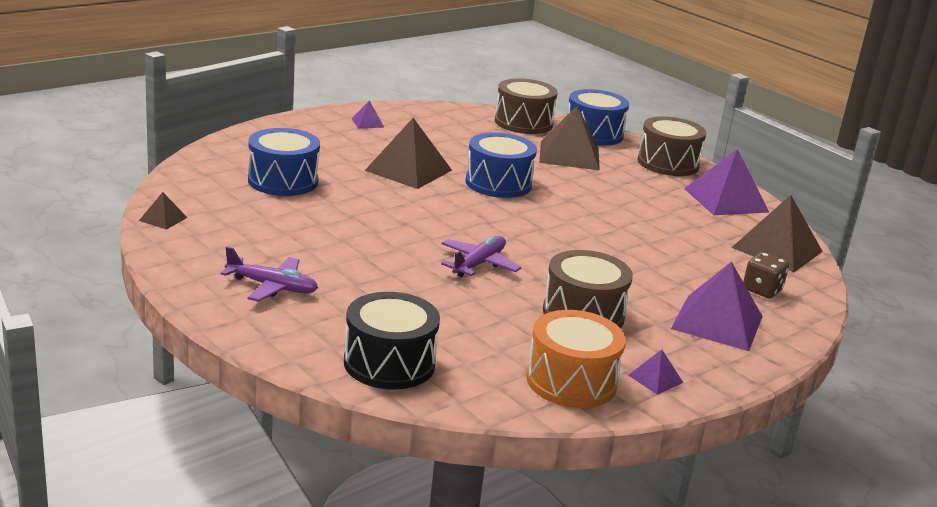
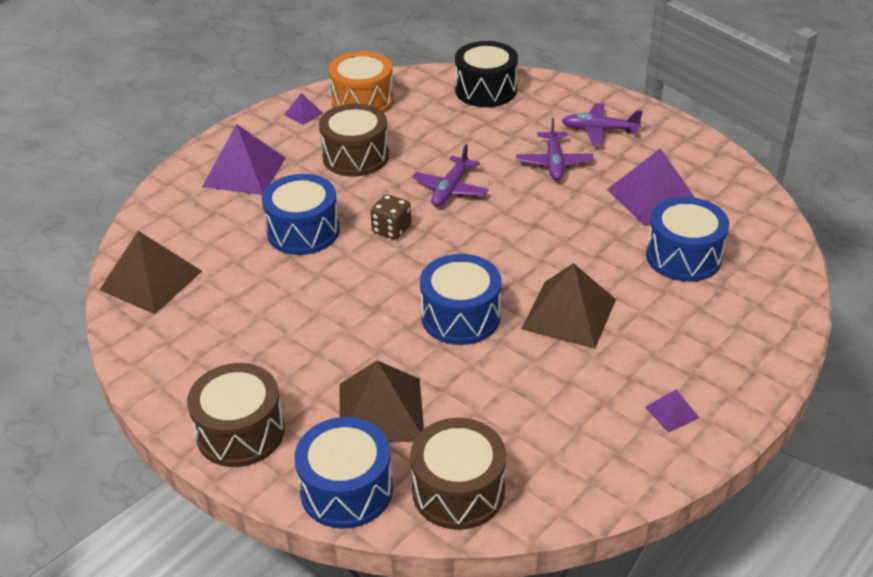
camera: 175 degrees right, 15 degrees up
(163, 219) = (739, 178): brown pyramid -> none
(351, 266) = (554, 163): none -> purple plane
(638, 258) = (303, 231): none -> blue drum
(726, 200) = (180, 360): purple pyramid -> purple pyramid (653, 197)
(762, 290) = (190, 217): brown dice -> brown dice (391, 229)

